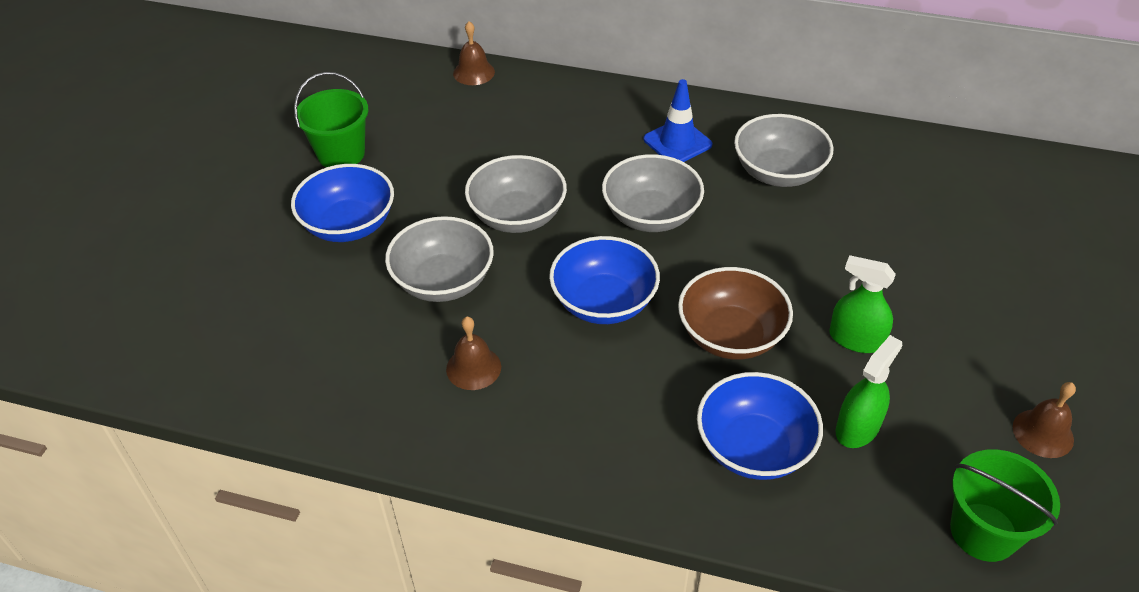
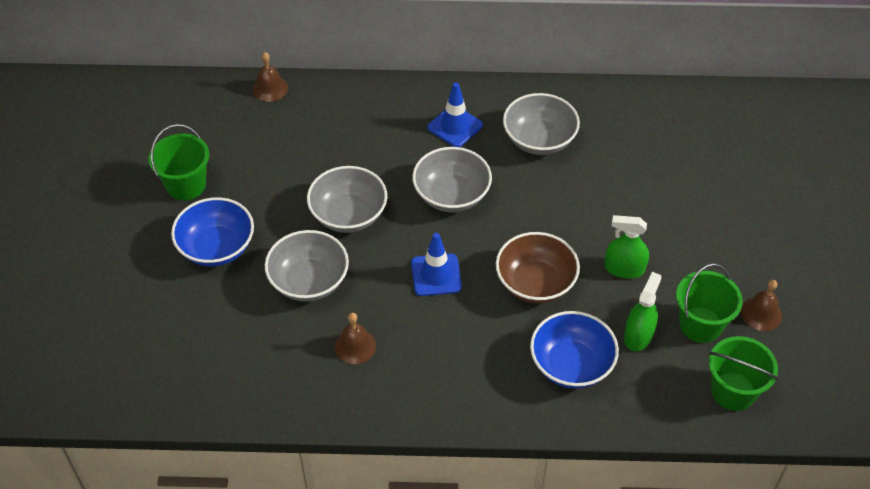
camera: 15 degrees left, 5 degrees up
(604, 302) = (436, 275): blue bowl -> blue traffic cone
(950, 431) = (700, 324): none -> green bucket

